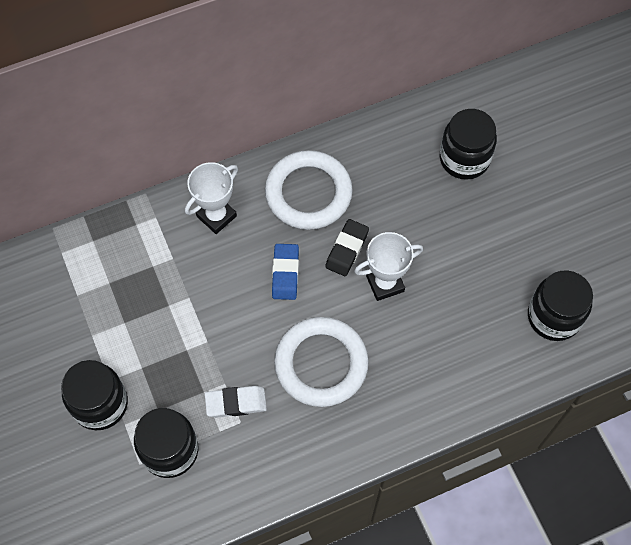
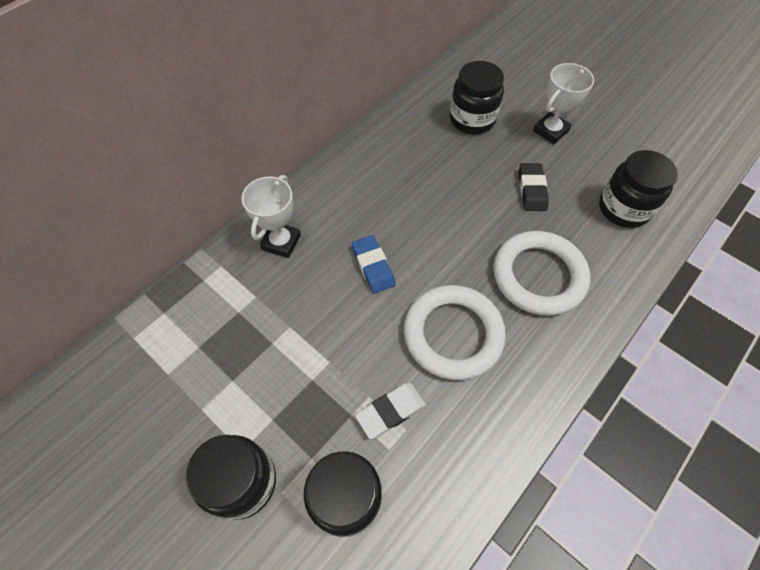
camera: 25 degrees left, 5 degrees down
(308, 193) = (357, 192): white ring -> white ring (538, 276)
(347, 249) = (417, 224): black eraser -> black eraser (532, 190)
(385, 283) = (468, 239): white trophy -> white trophy (550, 131)

